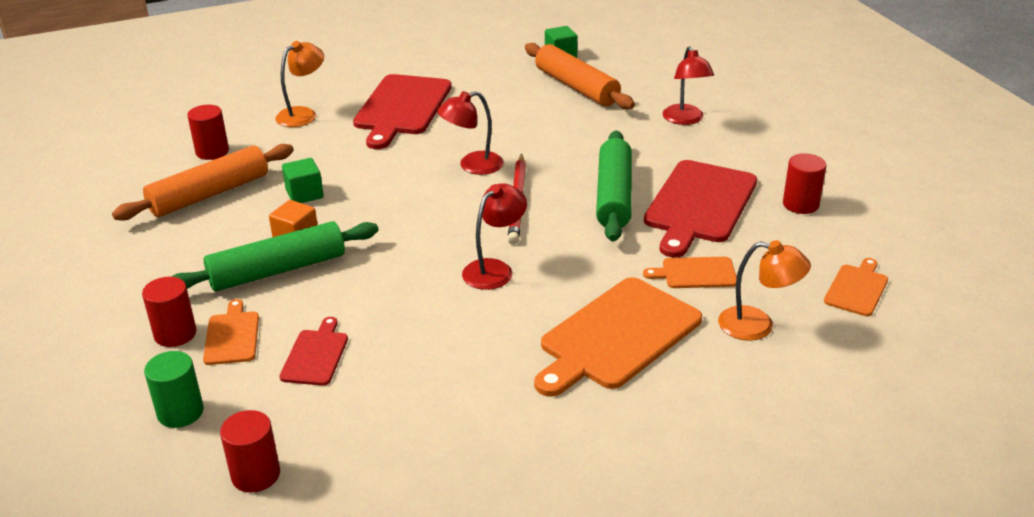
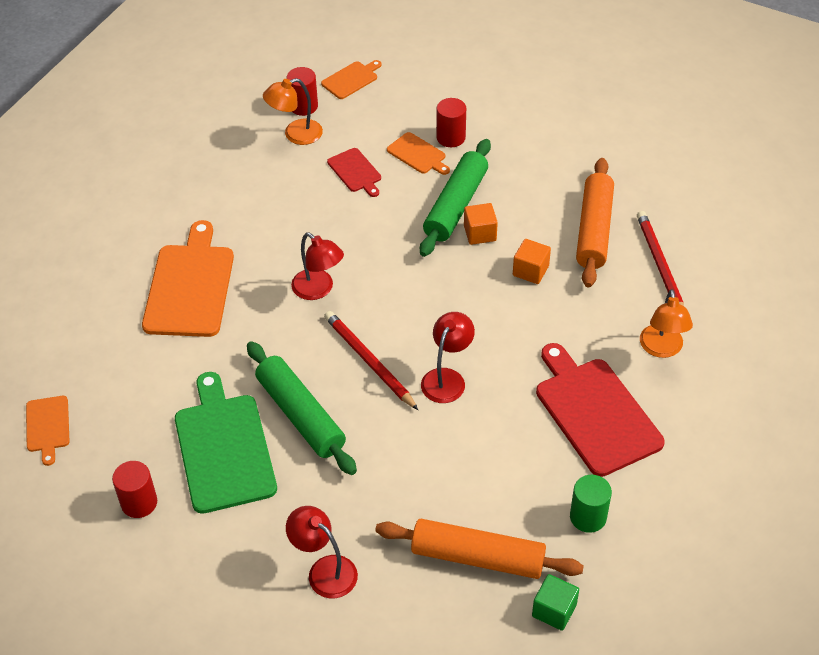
camera: 140 degrees right, 15 degrees up
(180, 412) = (382, 108): green cylinder -> green cylinder (588, 517)
(212, 152) = (659, 265): red cylinder -> red pencil
(304, 194) = (530, 271): green cube -> orange cube
(494, 269) = (318, 290): red lamp -> red lamp turned 45 degrees counterclockwise
(695, 273) = (176, 370): orange cutting board -> orange cutting board (351, 79)
(699, 205) = (224, 448): red cutting board -> green cutting board
(757, 326) = (102, 348): orange lamp -> orange lamp (295, 134)

